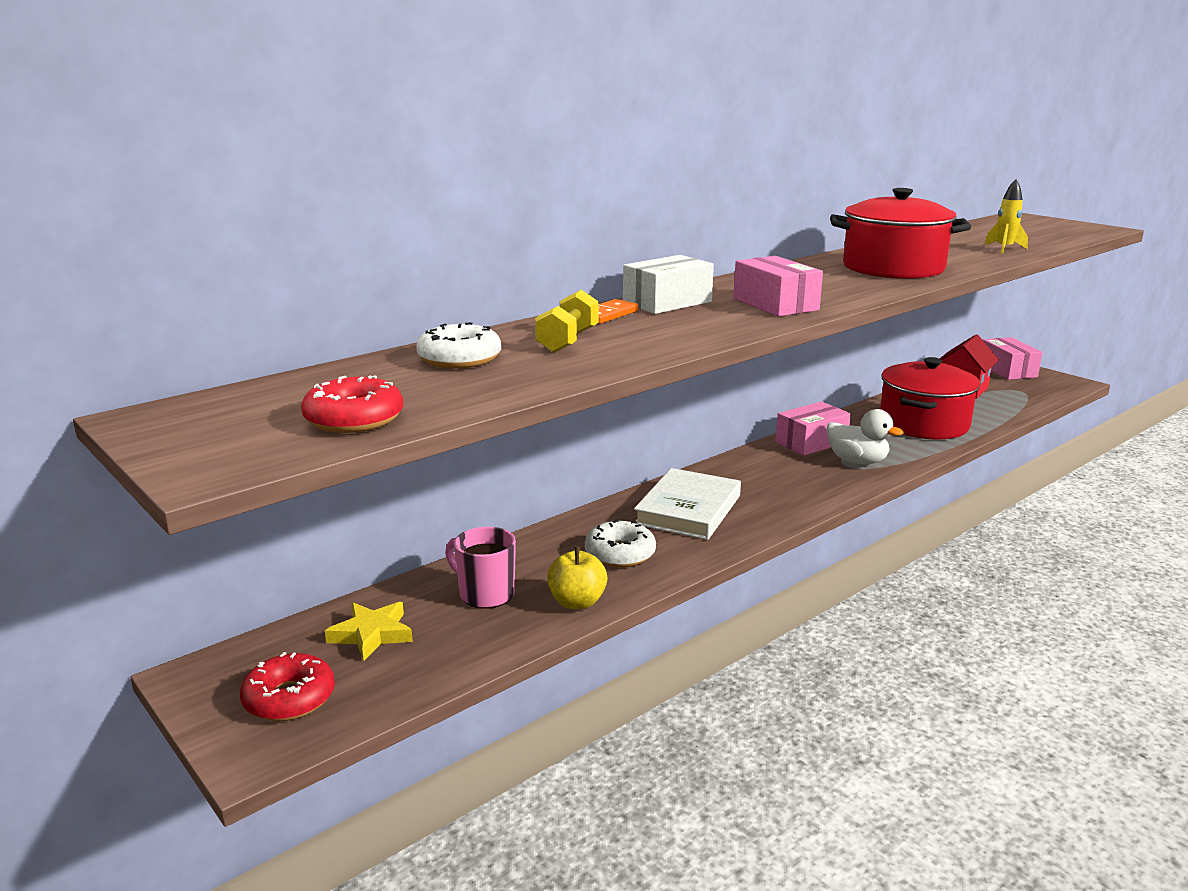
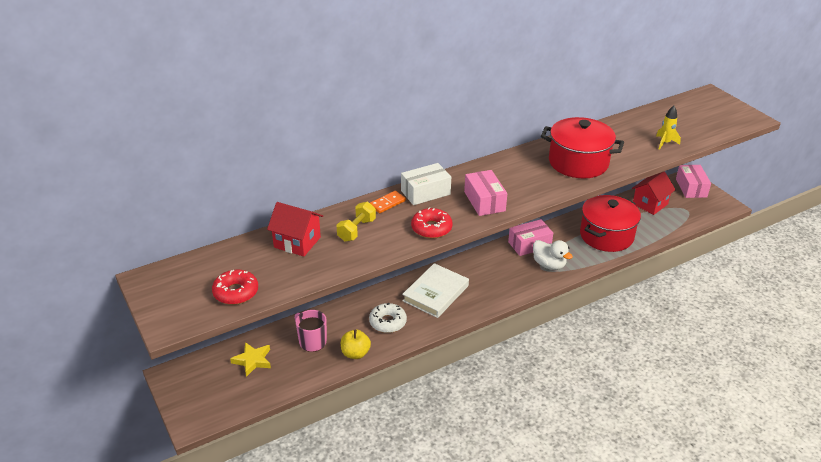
camera: 10 degrees right, 15 degrees up
(289, 698) = (210, 394): red donut -> red donut (431, 228)
(459, 359) = (297, 242): white donut -> red house

